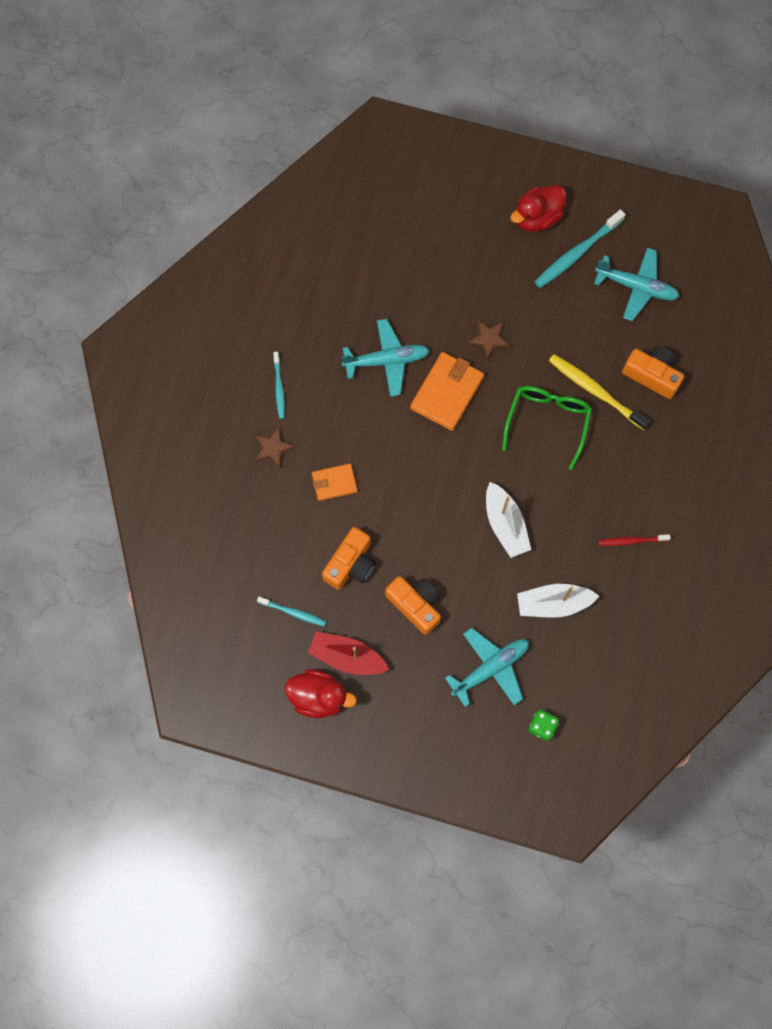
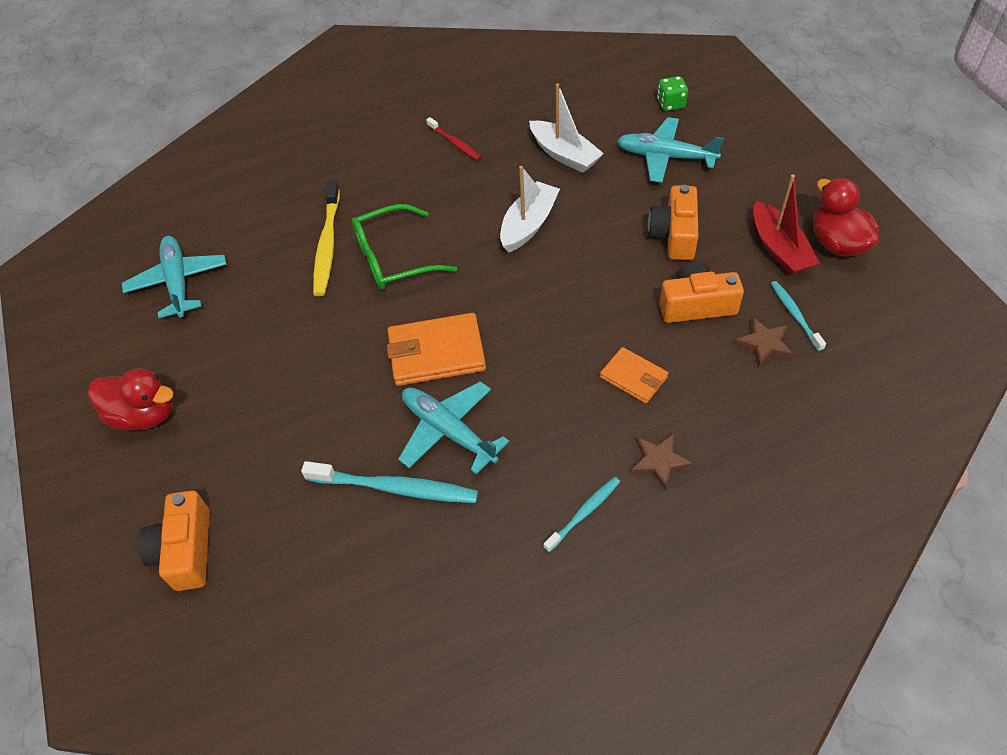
camera: 125 degrees left, 20 degrees down
(489, 339) = (340, 359): brown star -> brown star (764, 344)
(576, 253) = (170, 352): turquoise toothbrush -> turquoise toothbrush (395, 488)
(652, 375) = (274, 218): orange camera -> orange camera (185, 550)

